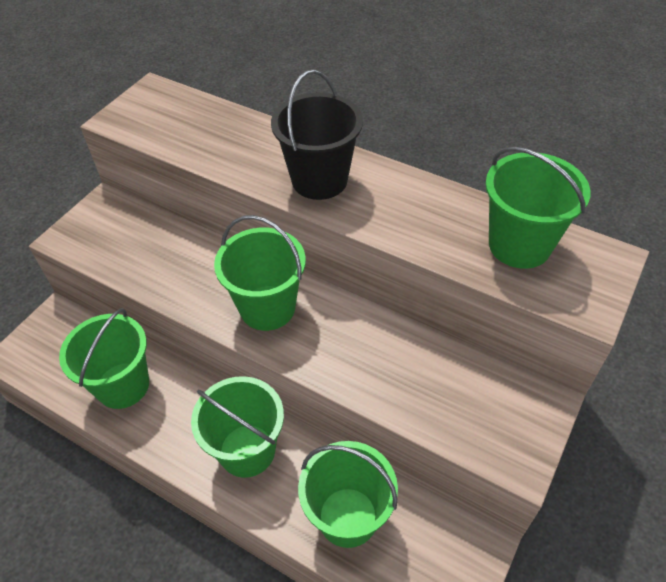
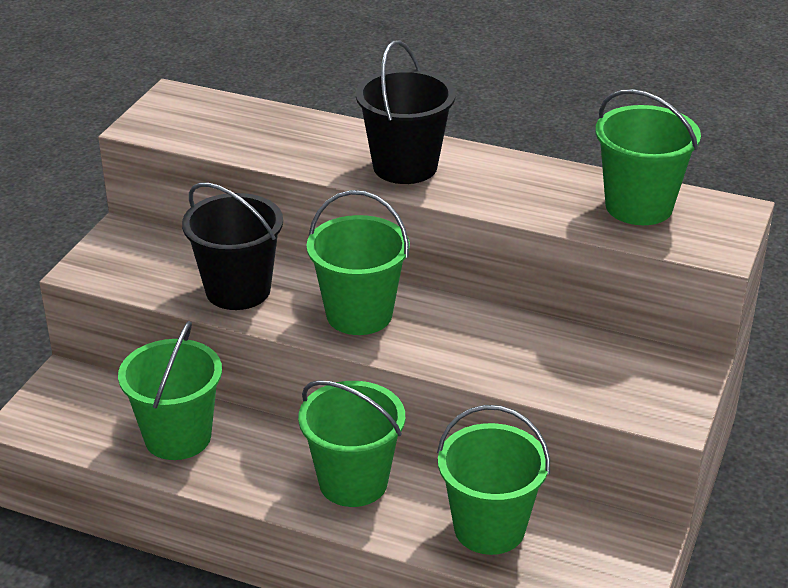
camera: 10 degrees left, 15 degrees down
(177, 271) = (238, 290): none -> black bucket

